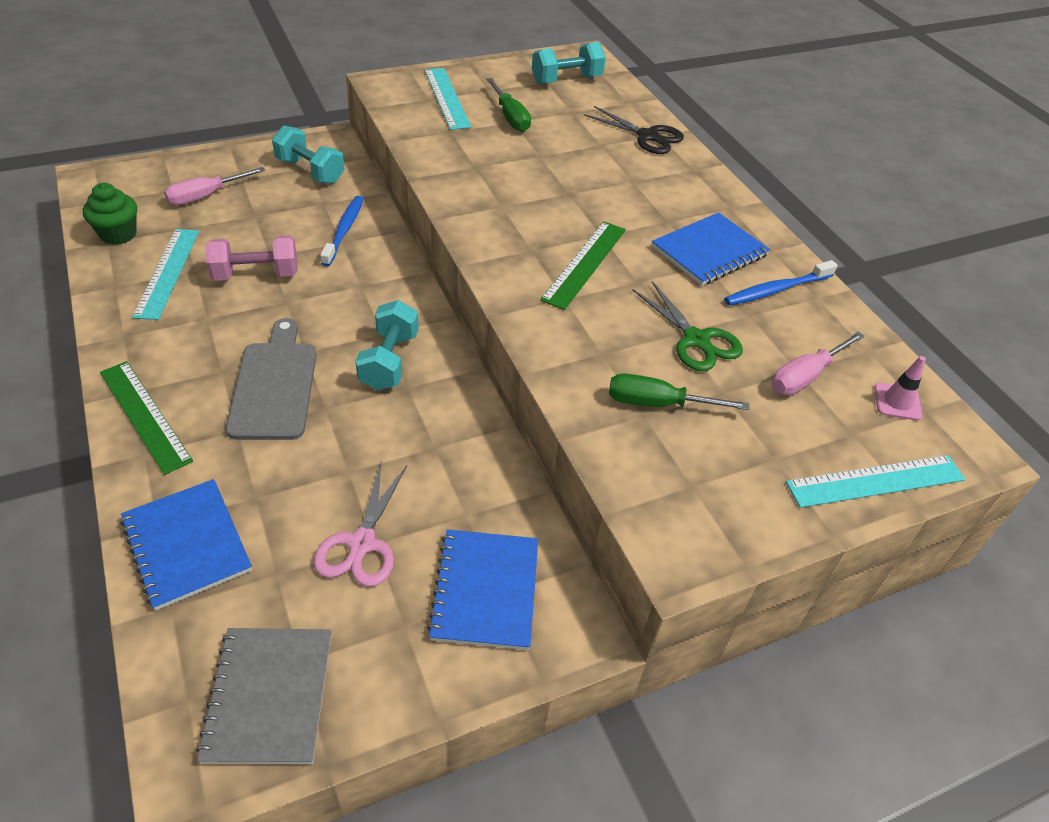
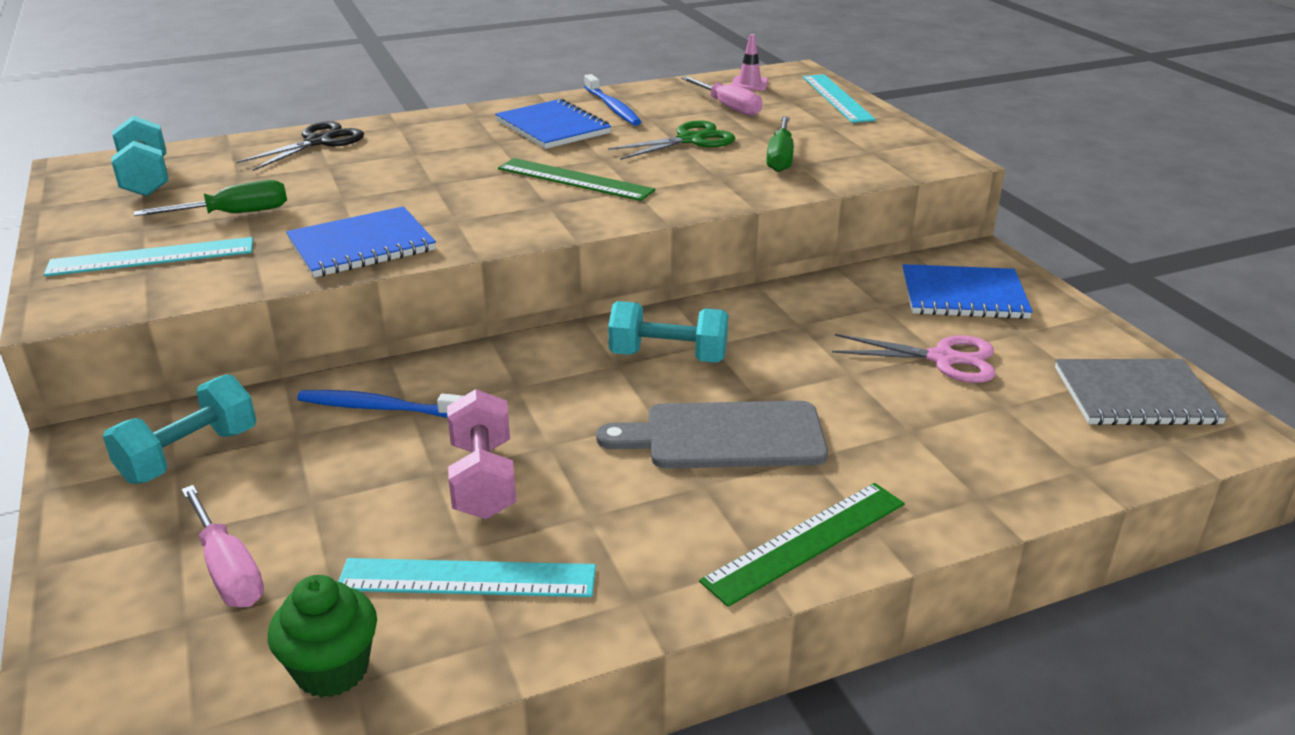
camera: 85 degrees left, 15 degrees down
(187, 545) = (998, 470): blue notebook -> blue notebook (361, 246)

